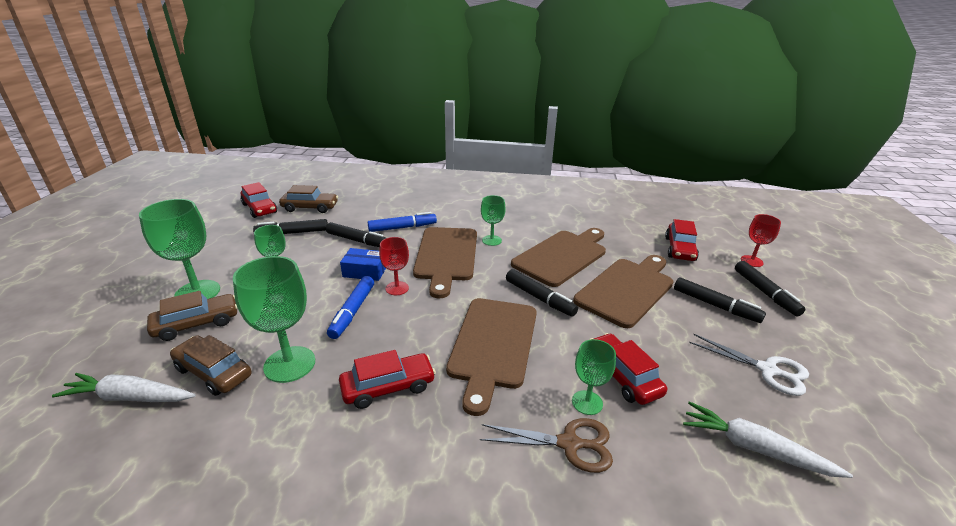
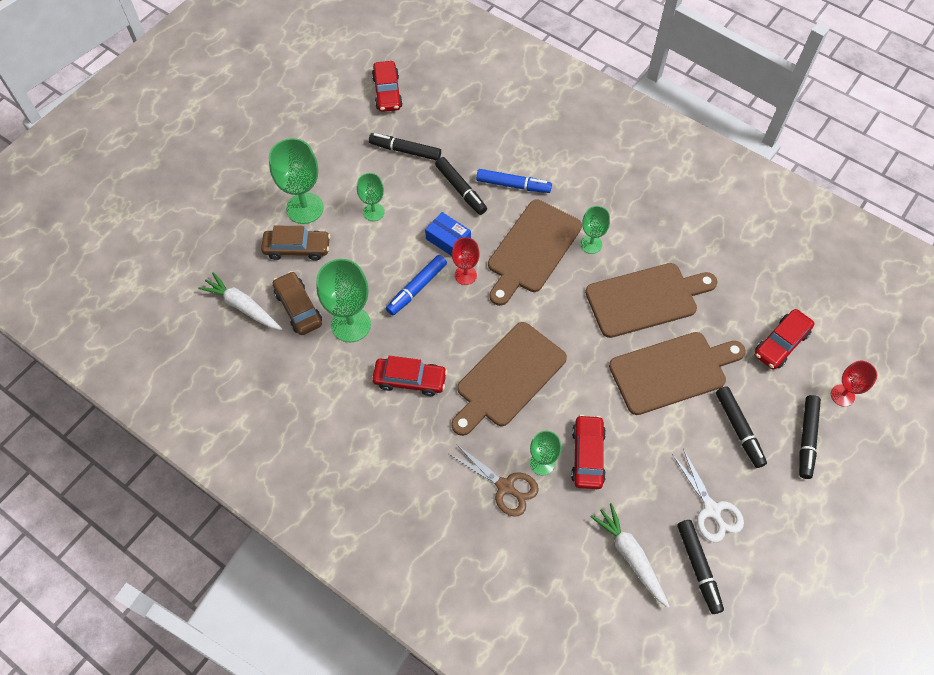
camera: 30 degrees right, 30 degrees up
(310, 208) = (436, 110): brown car -> none
(539, 298) = (582, 344): black marker -> black marker (698, 567)

